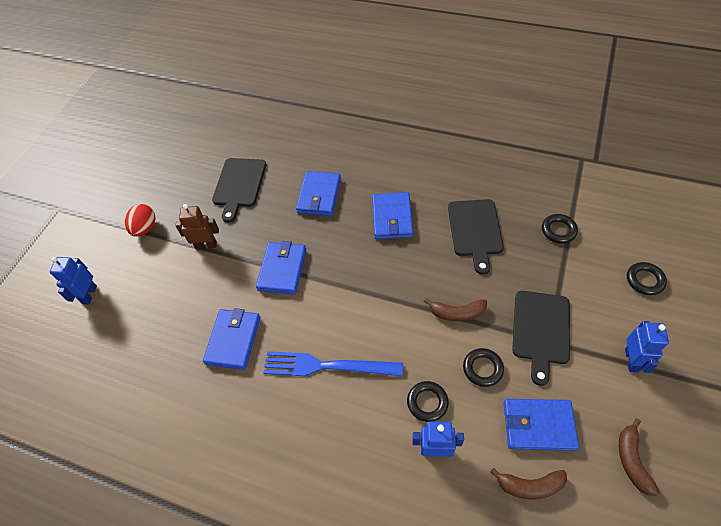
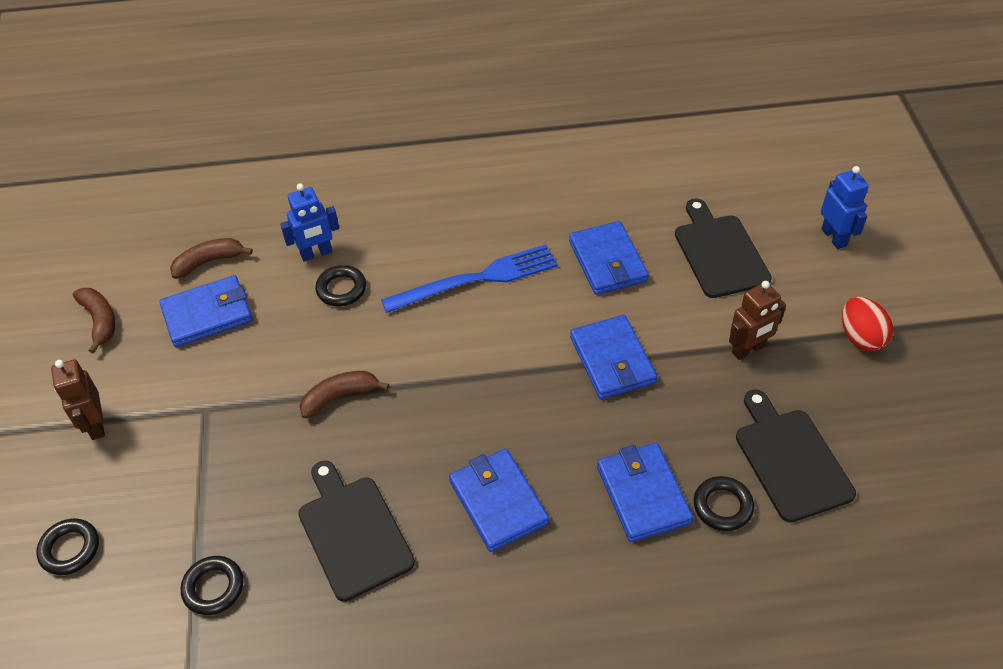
camera: 150 degrees right, 5 degrees down
(482, 368) = (286, 345): black ring -> black ring (722, 506)
(540, 330) = (220, 417): black cutting board -> black cutting board (719, 252)
(631, 360) = (95, 425): blue robot -> brown robot

